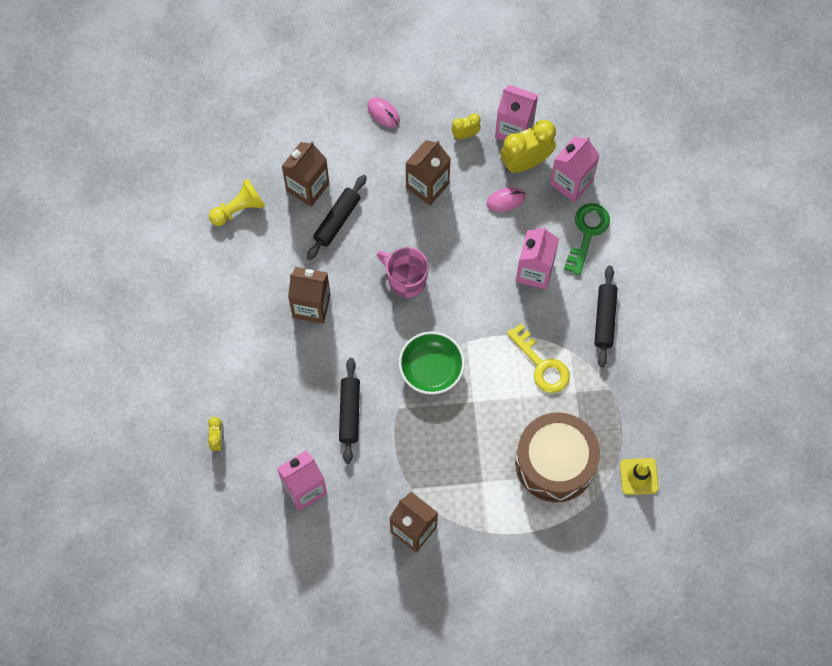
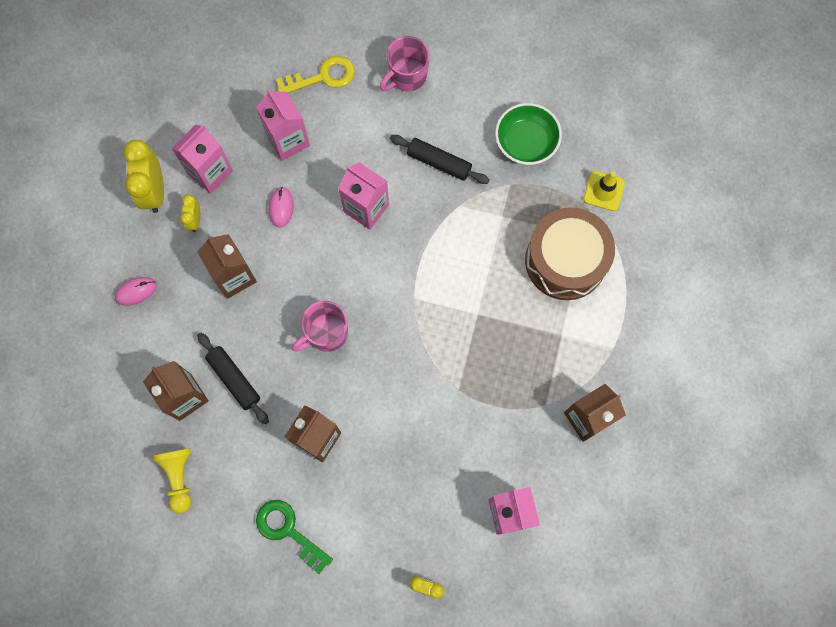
camera: 70 degrees left, 5 degrees up
(349, 412) = (446, 439): black rolling pin -> none
(431, 369) = (429, 342): green bowl -> green bowl (526, 142)
(526, 162) = (249, 174): yellow clock -> yellow clock (154, 191)
(542, 365) = (463, 237): yellow key -> yellow key (323, 77)
(587, 233) = (346, 146): green key -> green key (288, 531)
(678, 261) = (407, 76): none -> pink mug

